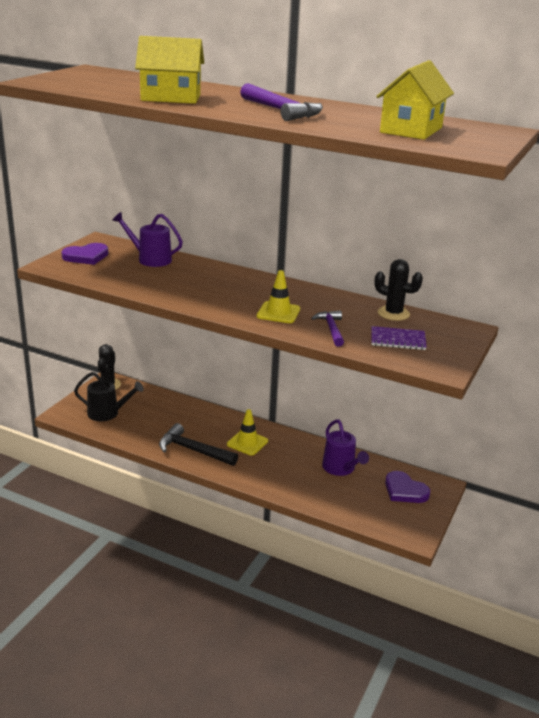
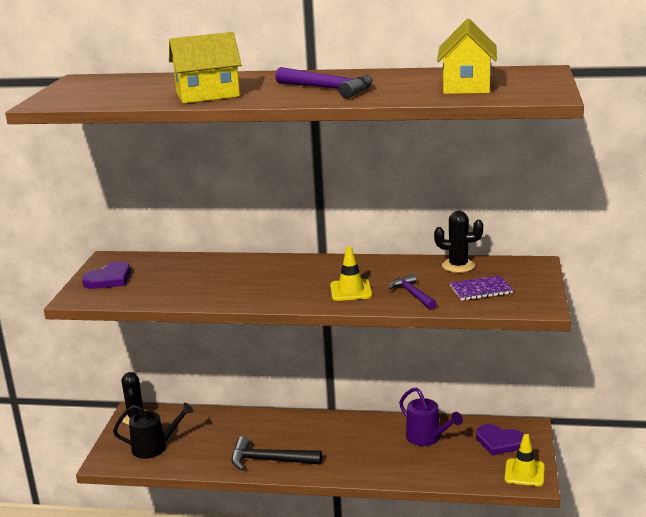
camera: 15 degrees left, 5 degrees down
(150, 259) = (180, 266): purple watering can -> none
(247, 443) = (320, 438): yellow traffic cone -> yellow traffic cone (524, 473)

